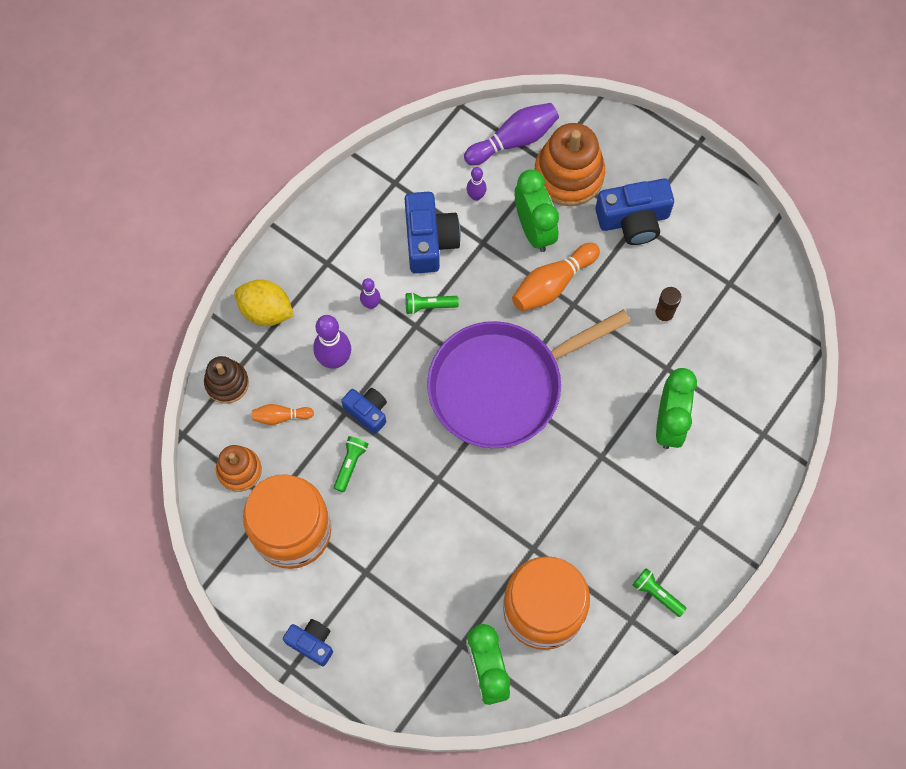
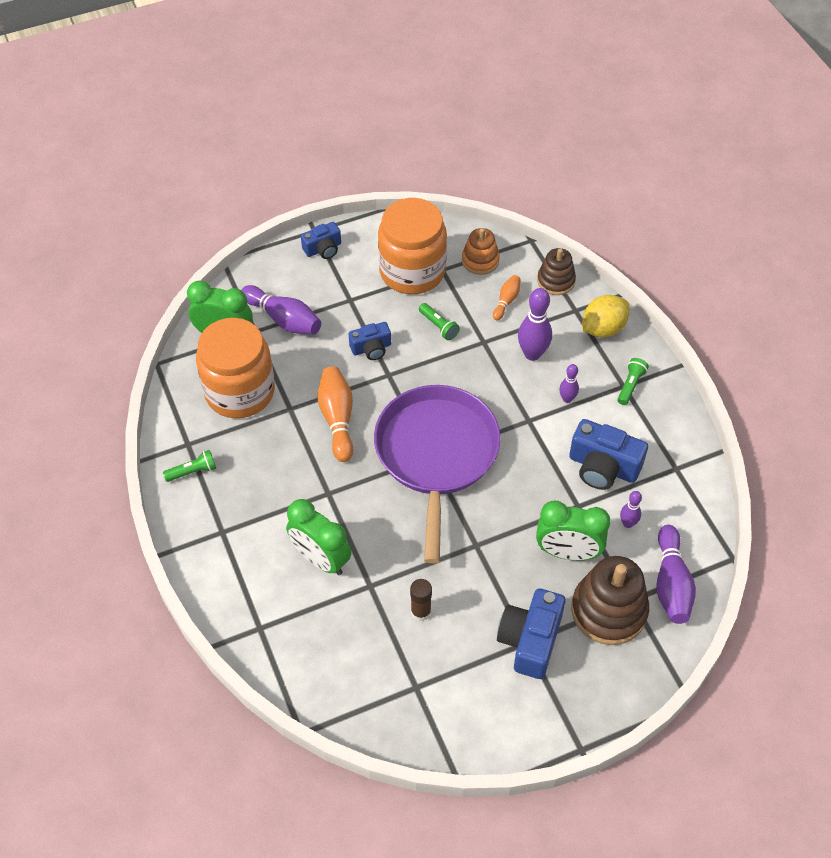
camera: 120 degrees right, 15 degrees down
(367, 411) = (474, 355): blue camera -> blue camera (371, 348)
(429, 306) = (540, 437): green flashlight -> green flashlight (630, 385)
(430, 624) = (284, 319): none -> purple bowling pin
(552, 284) = (505, 539): orange bowling pin -> orange bowling pin (337, 419)
(568, 175) = (608, 610): orange stacking toy -> brown stacking toy

